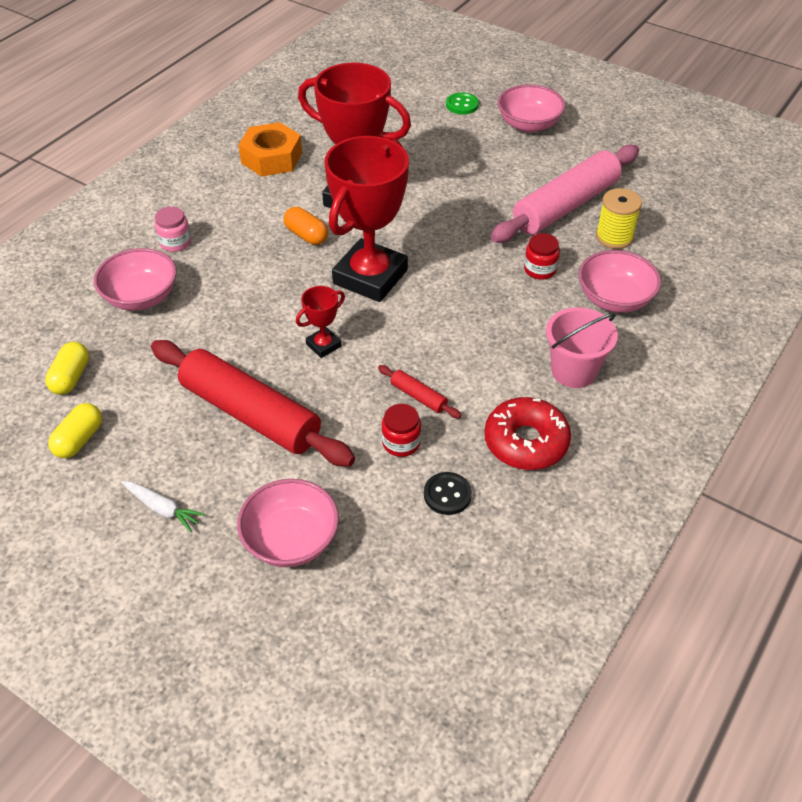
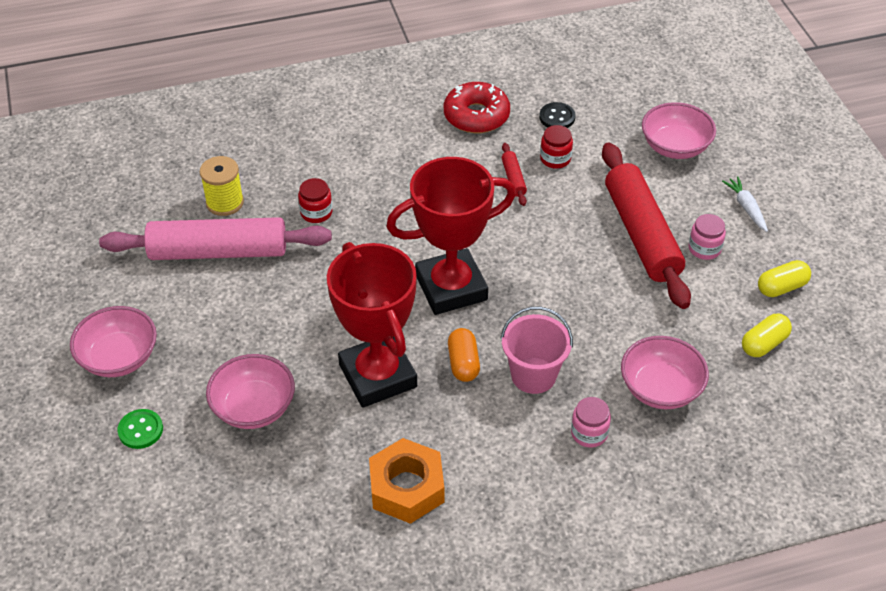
camera: 140 degrees left, 0 degrees up
(179, 435) = (704, 249): none -> pink jar
(323, 345) = (544, 253): red trophy -> none
(573, 371) = (392, 135): pink bucket -> pink bucket (533, 375)
(614, 299) = (297, 160): pink bowl -> pink bowl (254, 407)

